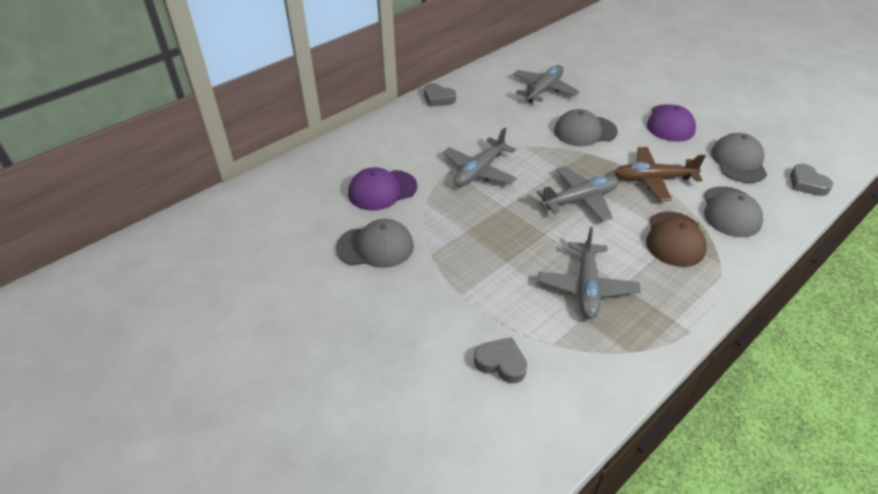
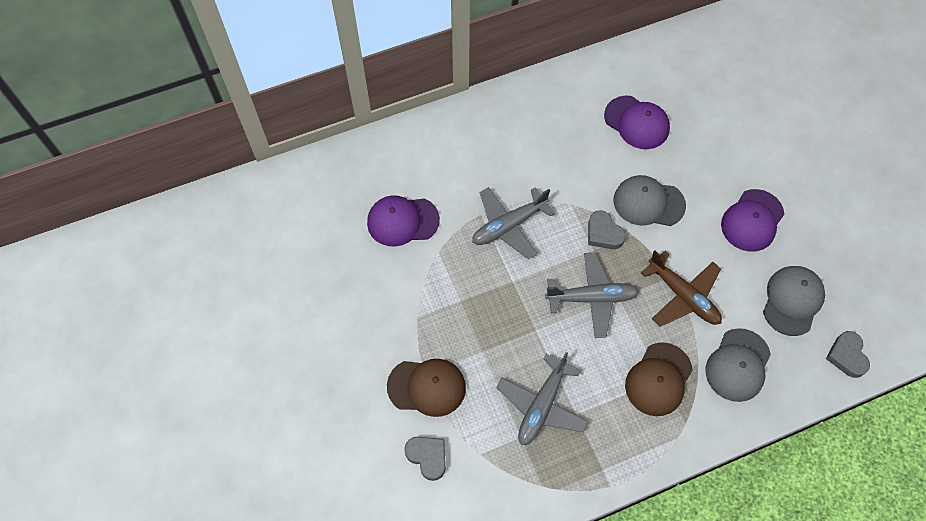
camera: 20 degrees right, 20 degrees up
(375, 247) = (370, 292): grey cap -> none
(438, 98) = (512, 102): grey heart -> grey heart (603, 233)
(469, 304) = (427, 387): none -> brown cap
(544, 90) = (636, 122): grey plane -> purple cap
(653, 179) = (683, 296): brown plane -> brown plane turned 150 degrees counterclockwise

